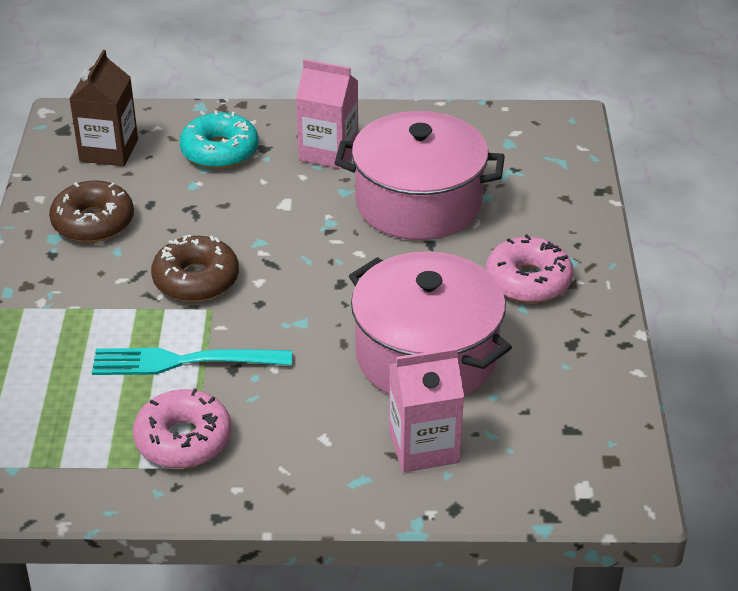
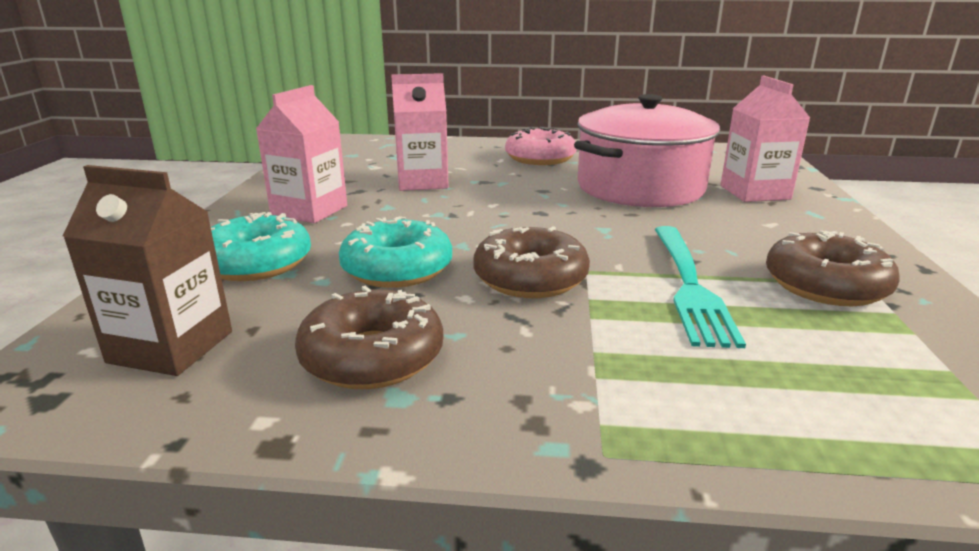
camera: 85 degrees left, 15 degrees down
(183, 440) = (825, 285): pink donut -> brown donut
(211, 215) = (397, 269): none -> turquoise donut
(418, 203) = (422, 182): pink pot -> pink carton

